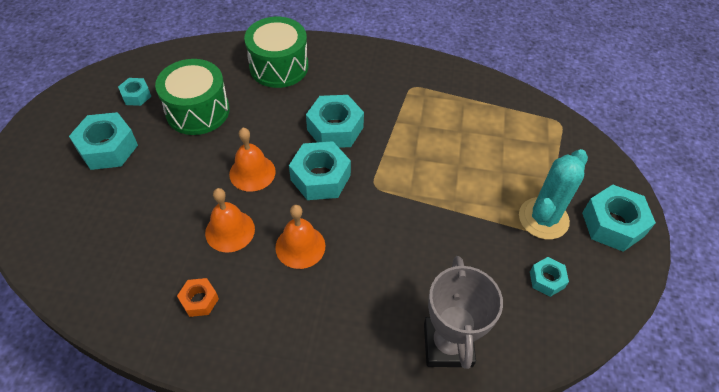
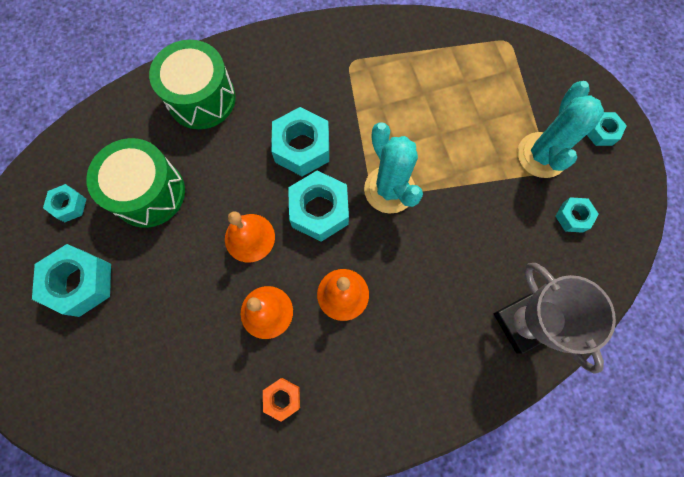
camera: 25 degrees left, 20 degrees up
(388, 187) = (389, 189): none -> turquoise cactus
(613, 224) = (601, 132): turquoise nut -> turquoise nut, size x0.55

